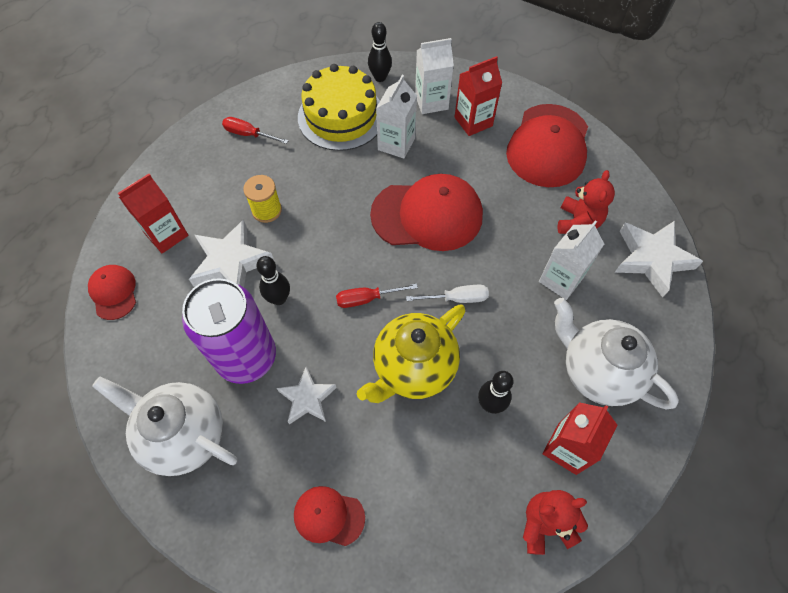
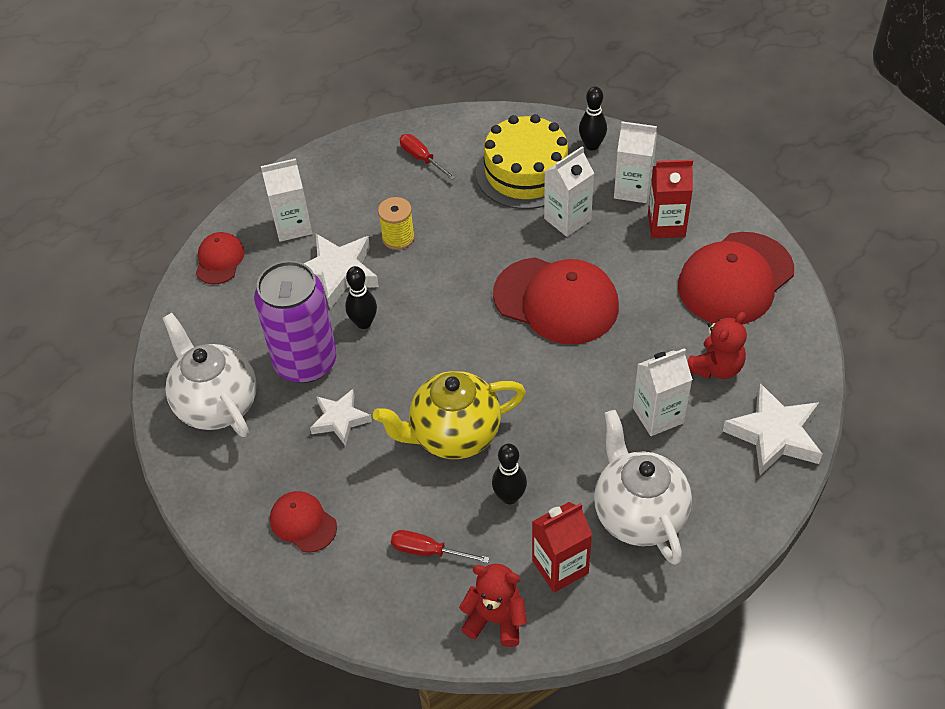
camera: 30 degrees right, 10 degrees down
(166, 235) = (293, 226): red carton -> white carton
(366, 299) = (447, 355): red screwdriver -> red screwdriver (428, 551)
(457, 298) = (537, 390): white screwdriver -> none

